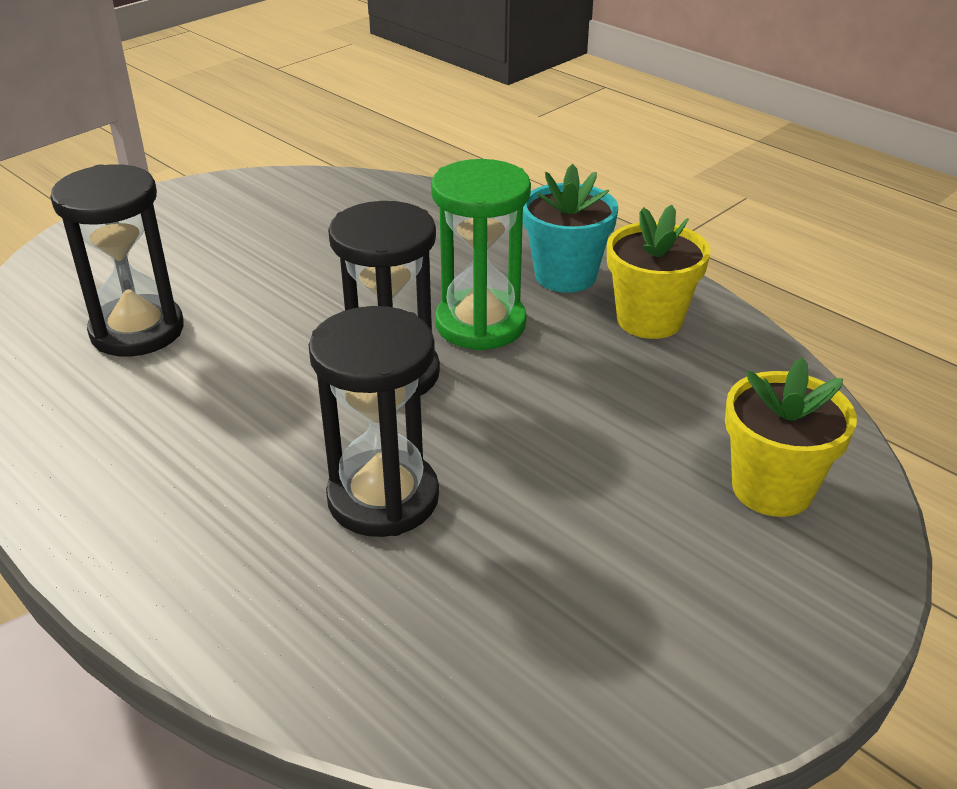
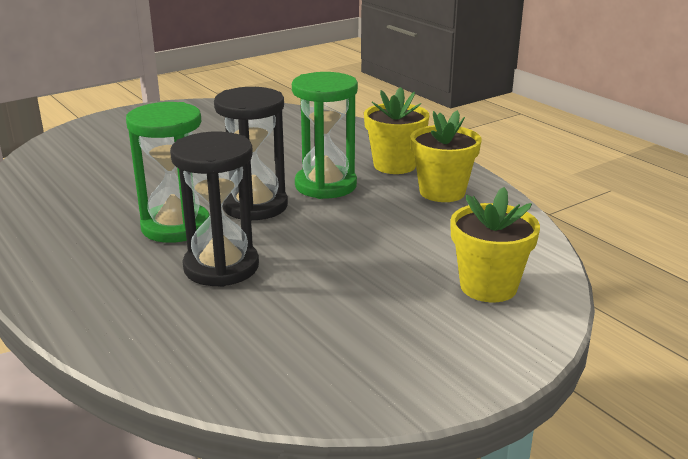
camera: 10 degrees right, 10 degrees down
(137, 331) = (104, 172): black hourglass -> none
(287, 427) = (176, 227): none -> green hourglass
(565, 276) = (394, 165): turquoise flower pot -> yellow flower pot

